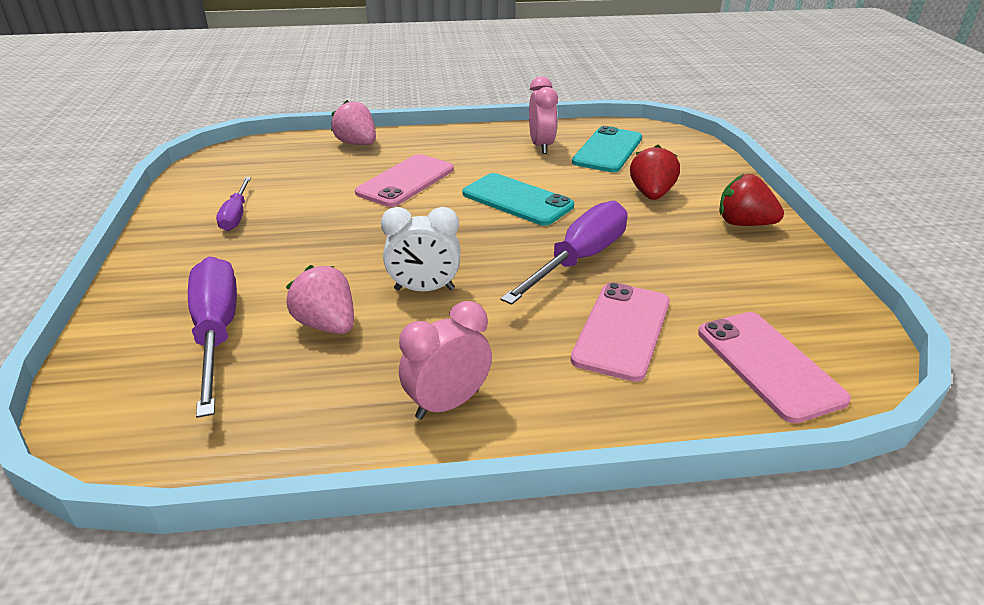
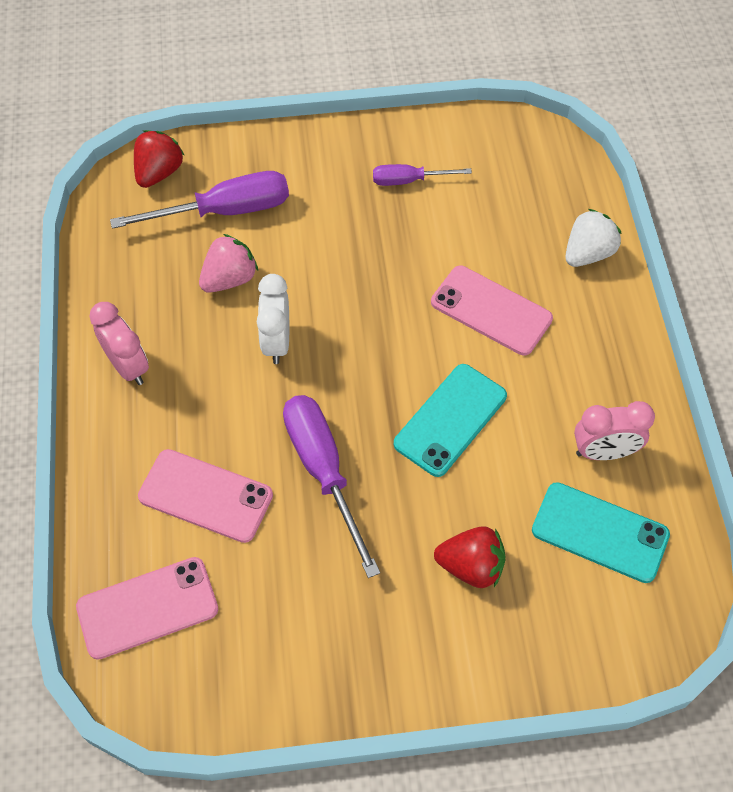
camera: 90 degrees right, 25 degrees up
(357, 144) = (588, 253): pink strawberry -> white strawberry
(579, 260) = (323, 472): purple screwdriver -> purple screwdriver turned 150 degrees counterclockwise
(744, 224) = (399, 658): red strawberry -> red strawberry (159, 172)

